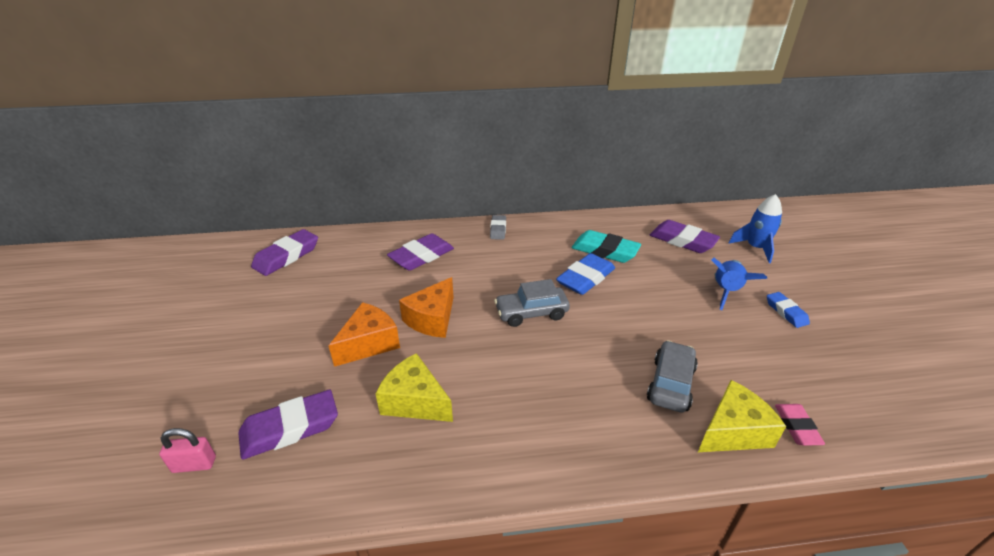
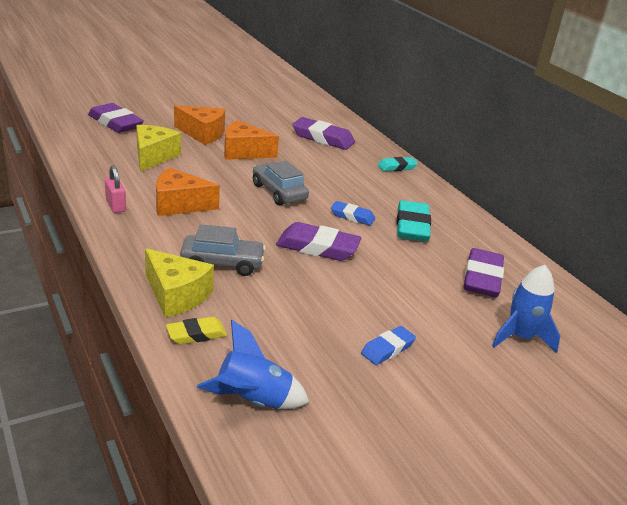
camera: 65 degrees right, 5 degrees down
(194, 464) = (81, 104): pink padlock -> pink padlock (116, 206)
(287, 256) = (281, 92): purple eraser -> purple eraser (317, 247)
(498, 230) = (397, 167): grey eraser -> turquoise eraser
(546, 397) = (179, 205): none -> orange cheese
(585, 278) = (352, 216): blue eraser -> blue eraser, size x0.59
(726, 291) = (397, 306): blue rocket -> blue rocket (253, 401)
(796, 427) = (196, 334): pink eraser -> yellow eraser

